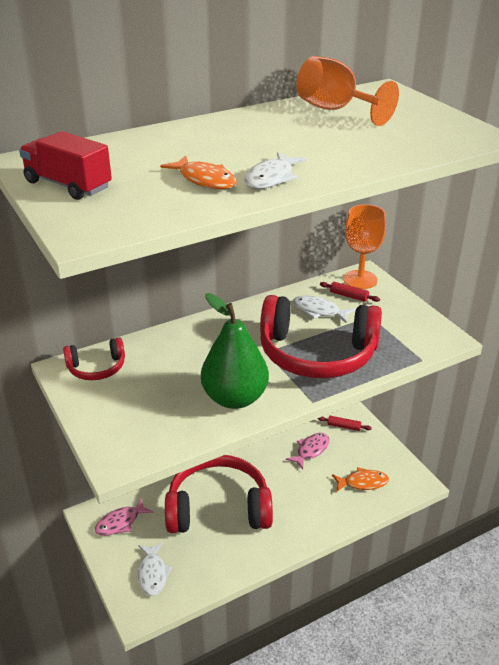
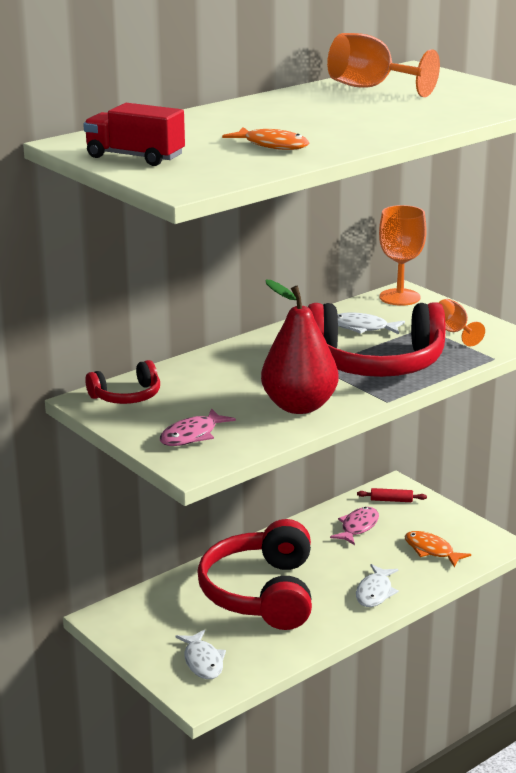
camera: 10 degrees left, 10 degrees down
(120, 522) = (143, 620): pink fish -> pink fish (192, 435)
(218, 508) = (262, 593): red headphones -> red headphones turned 75 degrees counterclockwise
(235, 398) = (299, 406): green pear -> red pear
(271, 178) = (338, 140): white fish -> white fish (375, 592)
(349, 296) = (392, 312): red rolling pin -> none
(363, 482) = (431, 550): orange fish -> orange fish turned 120 degrees counterclockwise
(394, 325) = (454, 332): none -> orange goblet

